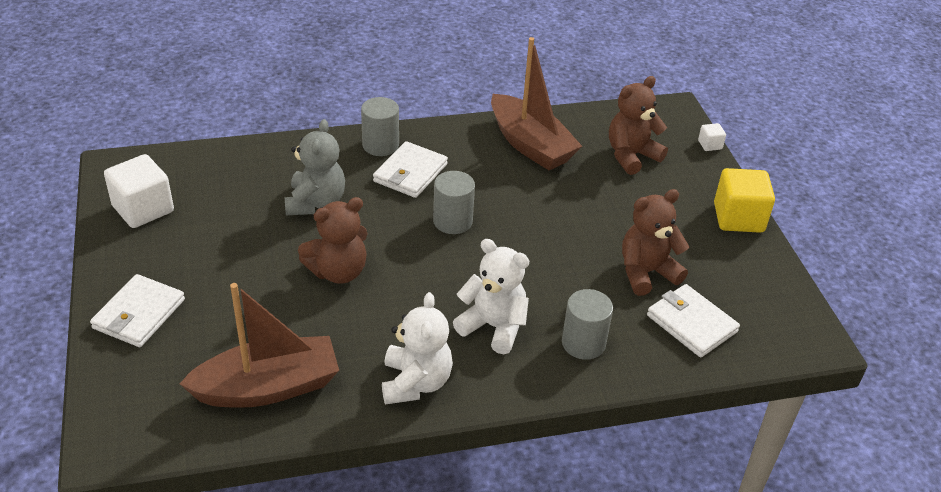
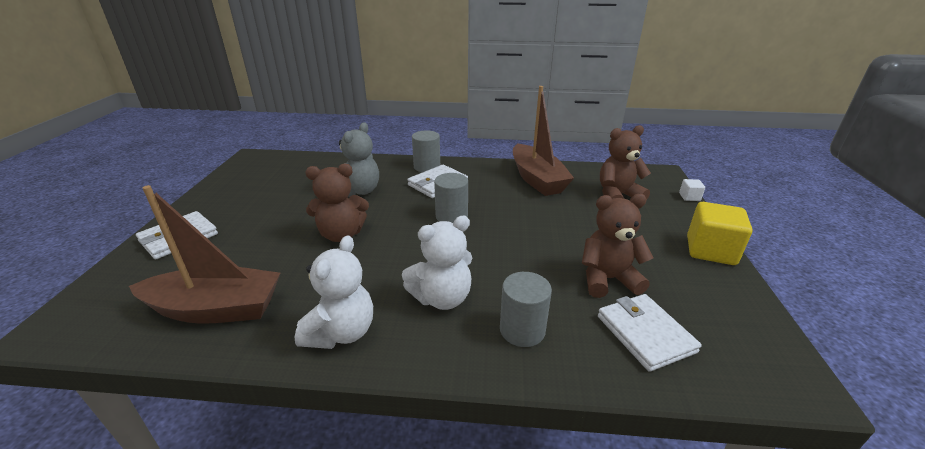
camera: 20 degrees right, 10 degrees down
(143, 209) = (245, 179): white cube -> none
(493, 327) = (442, 298): white teddy bear -> white teddy bear turned 105 degrees clockwise

